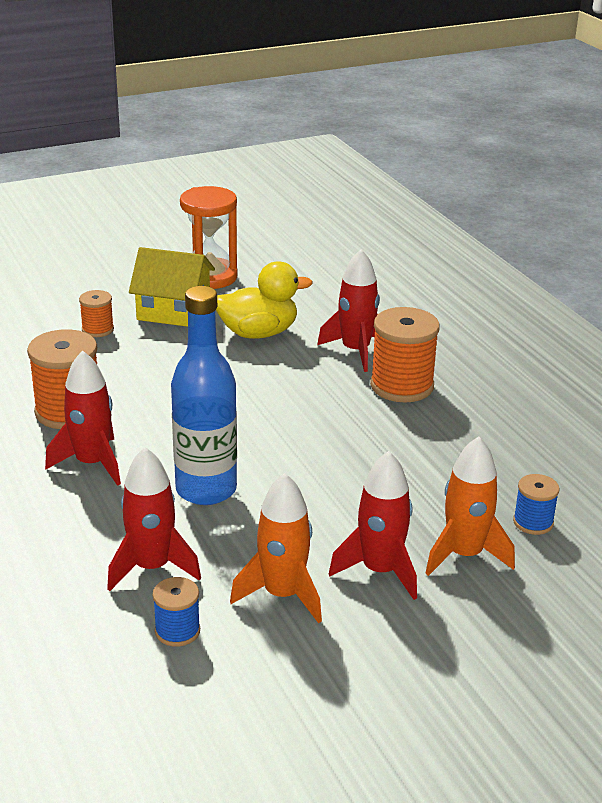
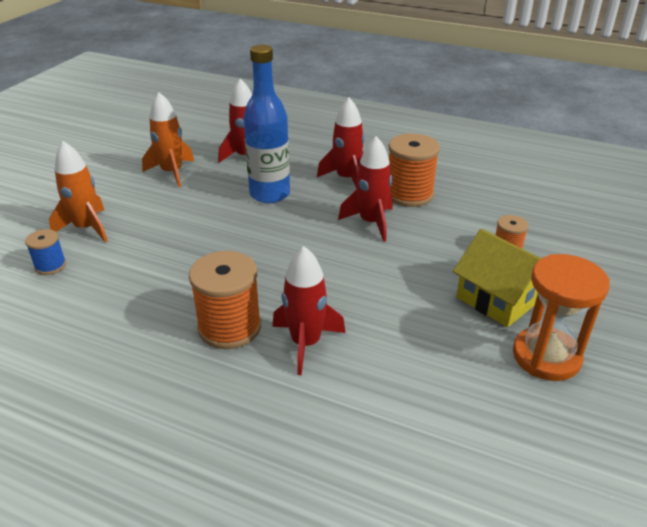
camera: 140 degrees right, 5 degrees up
(173, 310) = (498, 298): yellow house -> yellow house turned 75 degrees clockwise
(177, 631) = (204, 145): blue spool -> none
(258, 333) = (404, 315): yellow duck -> none
(380, 571) = (131, 201): red rocket -> red rocket (371, 222)

